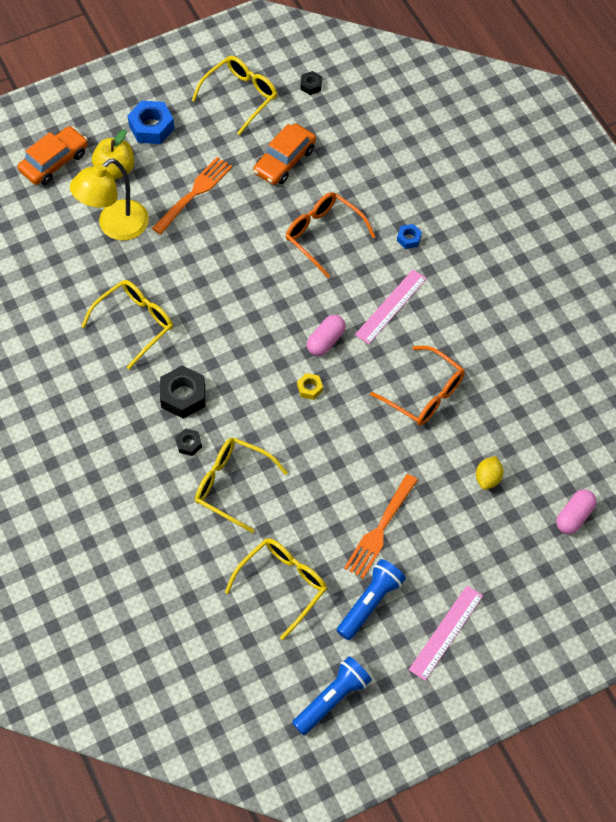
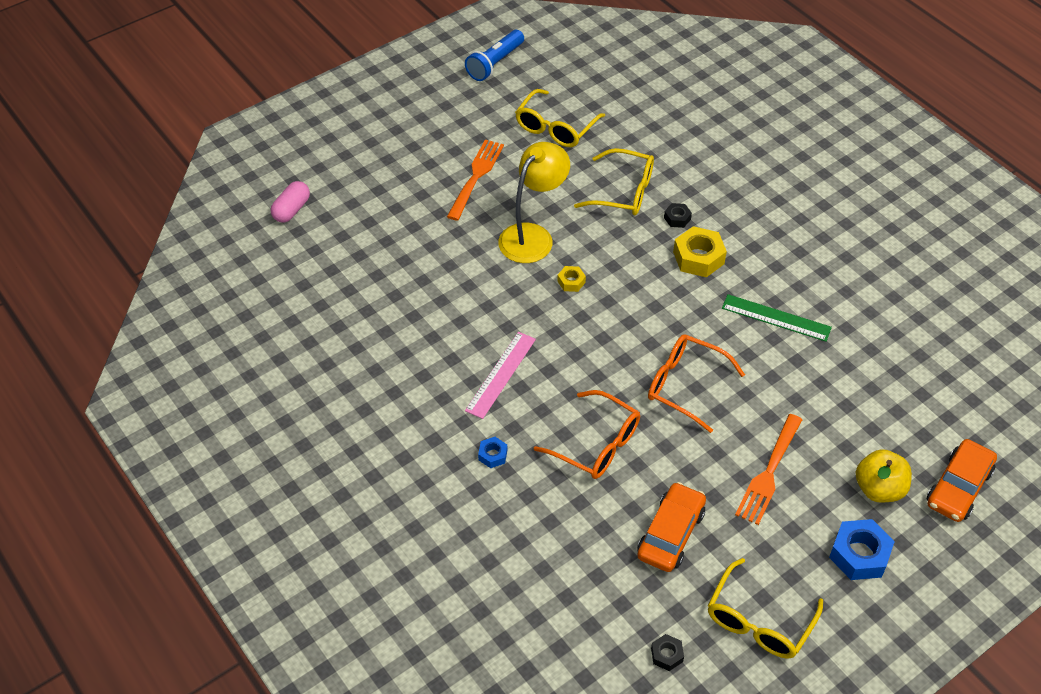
camera: 170 degrees right, 10 degrees down
(115, 227) = (846, 417): yellow lamp -> yellow lamp (533, 236)
(135, 323) = (776, 318): yellow glasses -> green ruler
(183, 396) = (698, 258): black nut -> yellow nut
(326, 341) = (565, 329): pink capsule -> none
(370, 603) = (475, 125): blue flashlight -> none
(425, 394) = (449, 293): orange glasses -> orange glasses (684, 385)
(446, 632) = (406, 114): pink ruler -> none
(488, 478) = (377, 229): yellow lemon -> none

